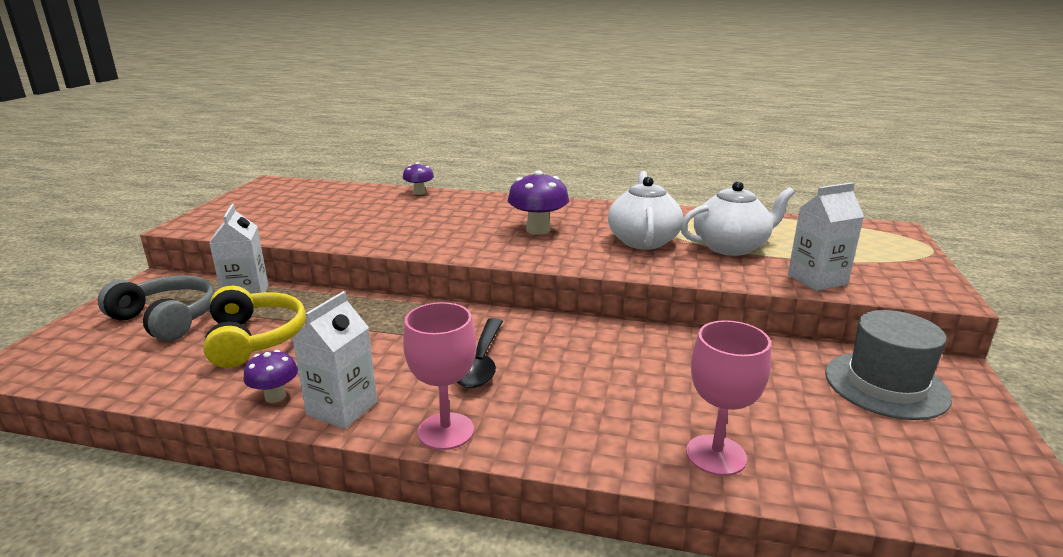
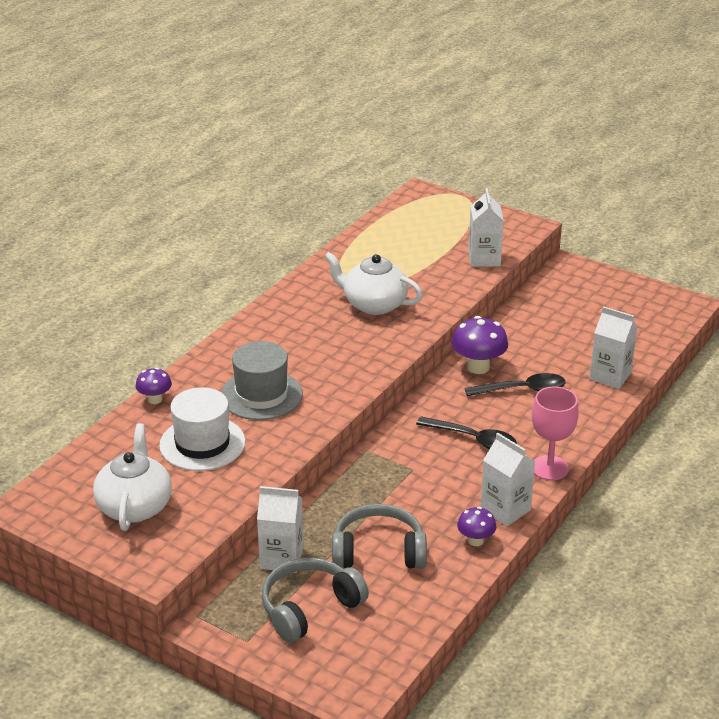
camera: 70 degrees left, 10 degrees up
(254, 339) = (378, 552): yellow headphones -> grey headphones
(363, 214) = (202, 443): none -> white hat
(538, 230) = (316, 349): purple mushroom -> purple mushroom (478, 367)
(612, 381) = (522, 390): none -> black spoon
(716, 455) = (610, 376): pink goblet -> white carton
(731, 247) = (411, 270): white teapot -> white teapot (135, 506)
(886, 385) = (571, 294): grey hat -> grey hat (261, 395)

